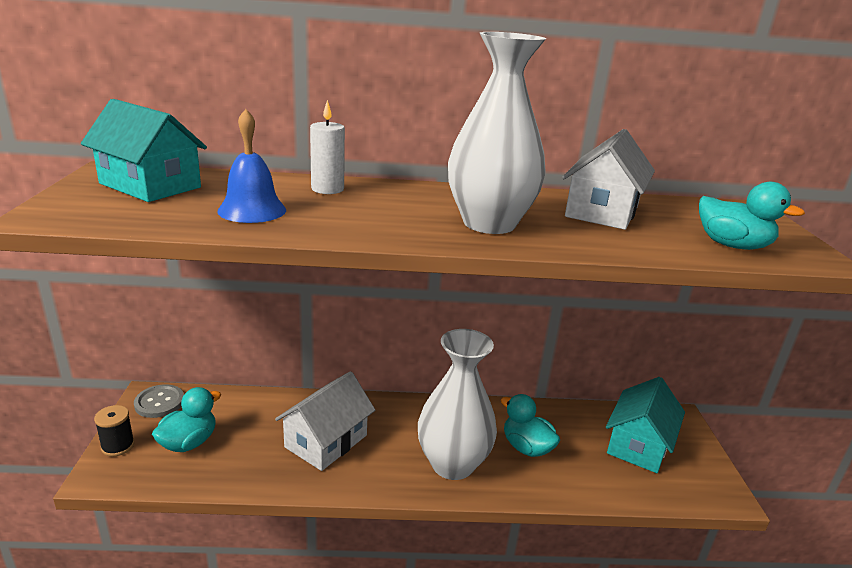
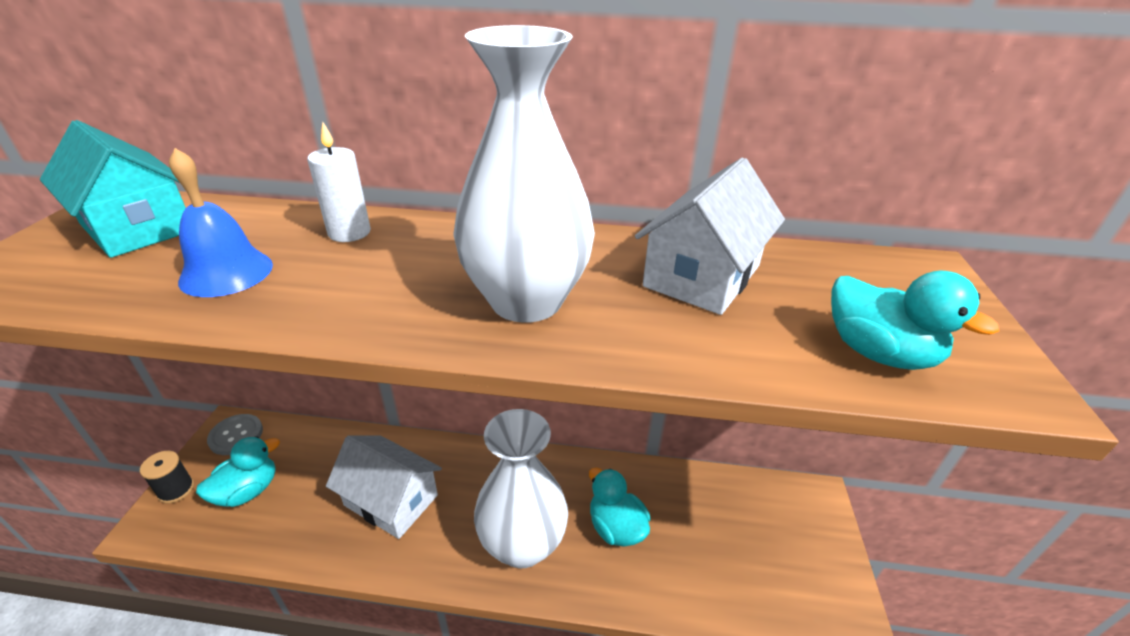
camera: 10 degrees right, 10 degrees up
(326, 441) = (391, 500): white house -> white house turned 75 degrees clockwise
(638, 445) = (755, 534): turquoise house -> none

